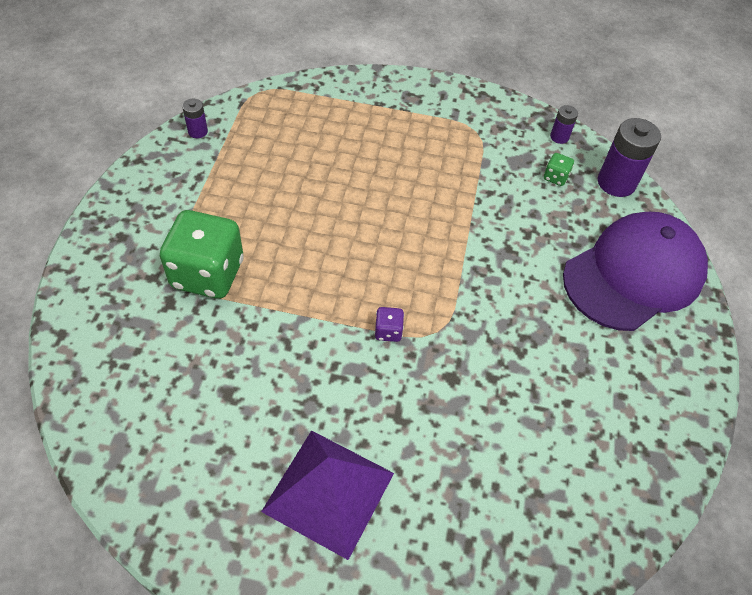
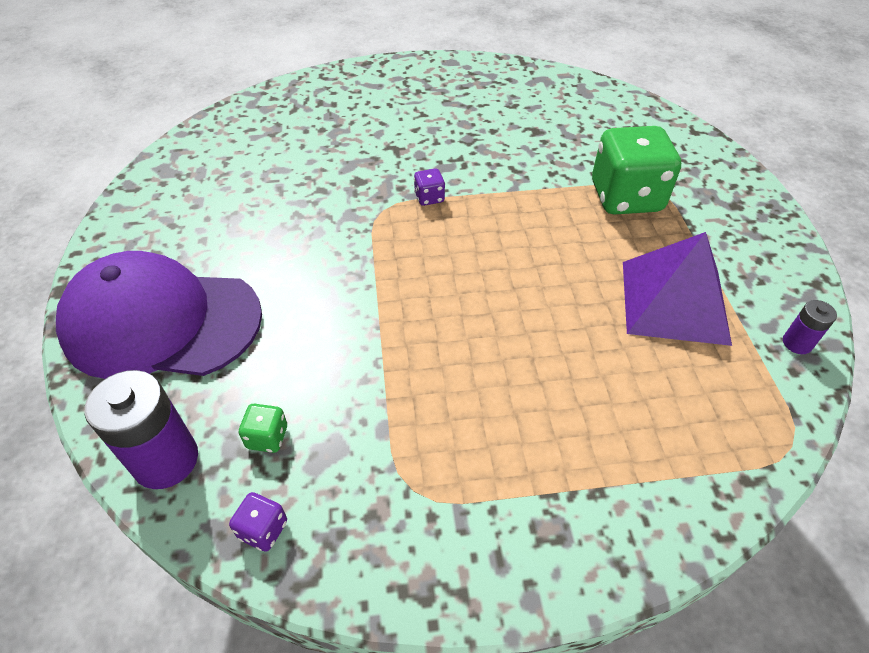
camera: 165 degrees right, 5 degrees down
(328, 492) = (427, 103): purple pyramid -> purple pyramid (674, 301)
(559, 137) = (263, 529): purple battery -> purple dice
(634, 274) = (161, 322): purple cap -> purple cap turned 60 degrees clockwise

